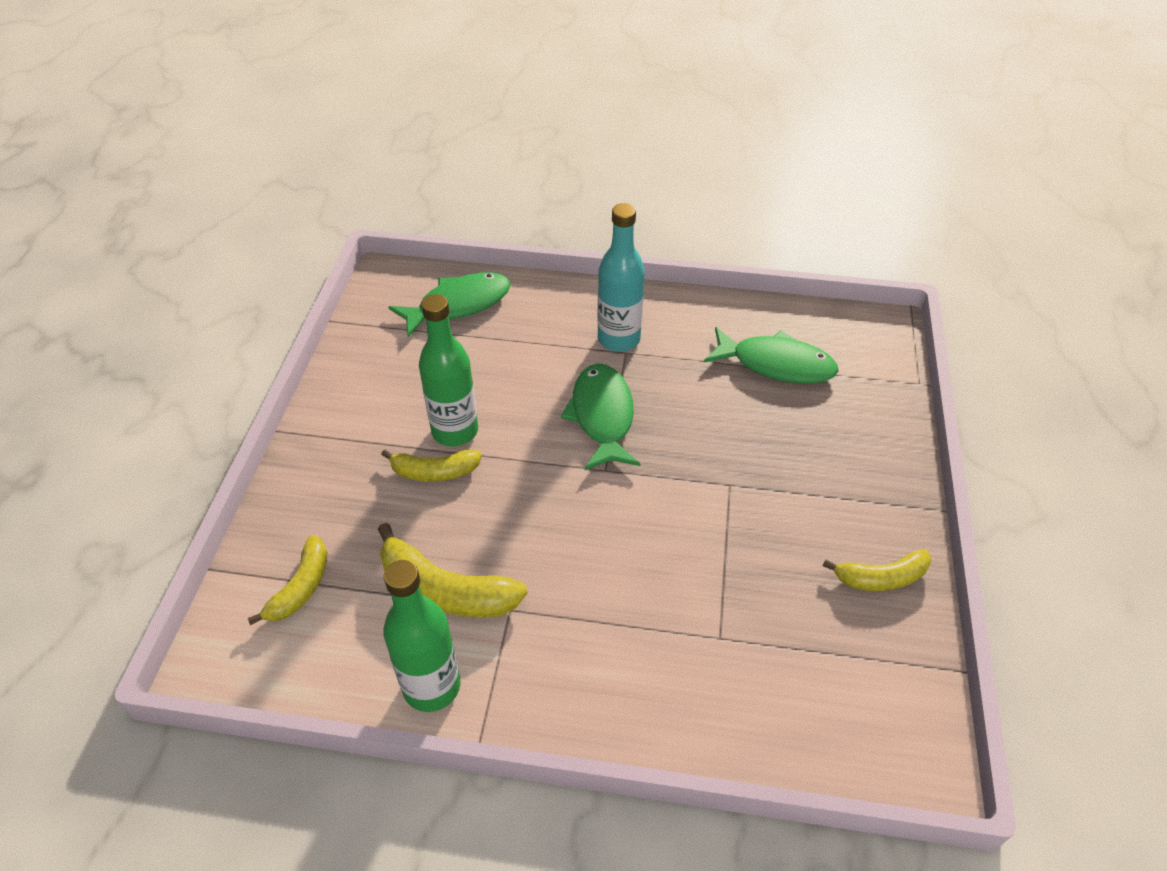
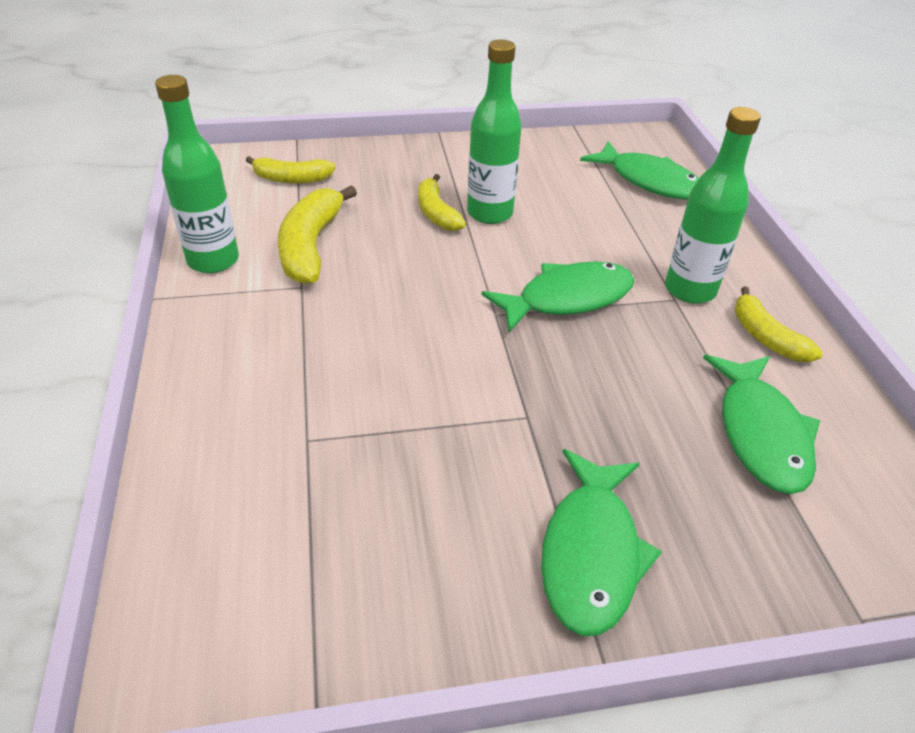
camera: 70 degrees right, 5 degrees down
(618, 339) = (690, 290): turquoise bottle -> green bottle
(858, 488) = (591, 553): none -> green fish
(881, 578) = (445, 595): yellow banana -> yellow banana (766, 337)

